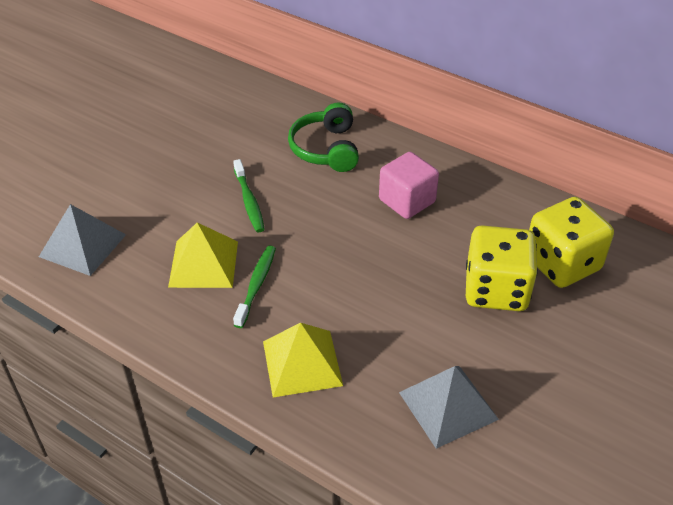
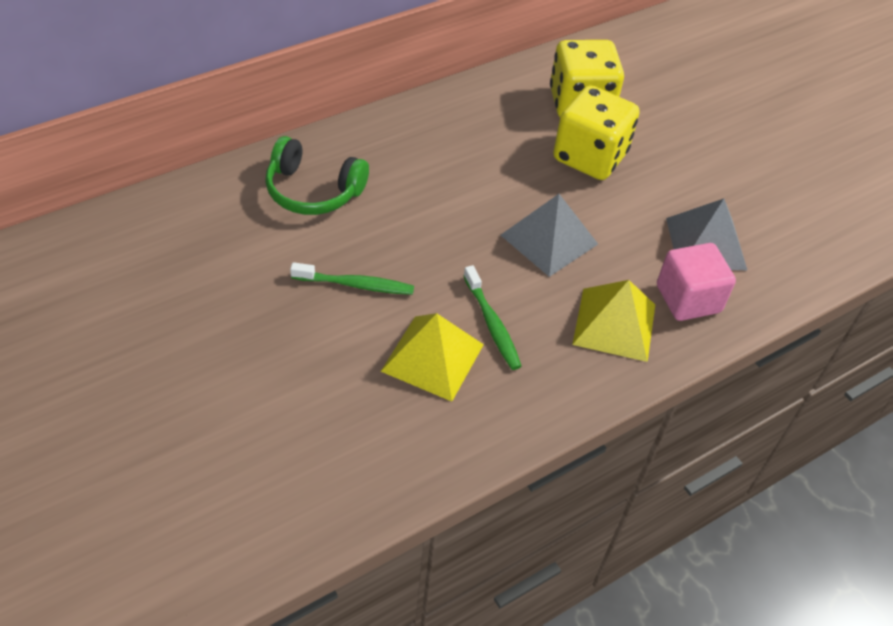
camera: 70 degrees left, 5 degrees up
(83, 245) = (330, 467): grey pyramid -> grey pyramid (549, 239)
(256, 286) = (492, 323): green toothbrush -> green toothbrush turned 150 degrees counterclockwise
(407, 201) = (438, 164): pink cube -> pink cube (688, 299)

